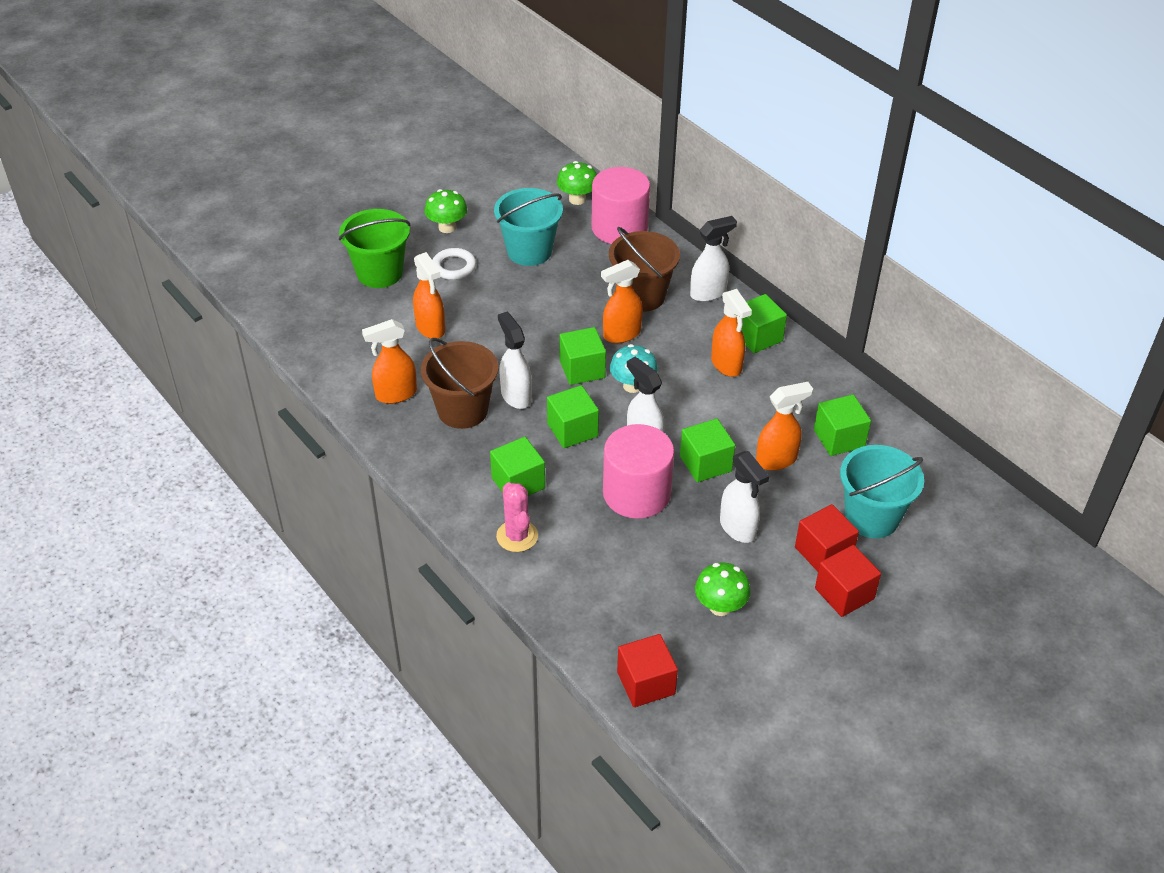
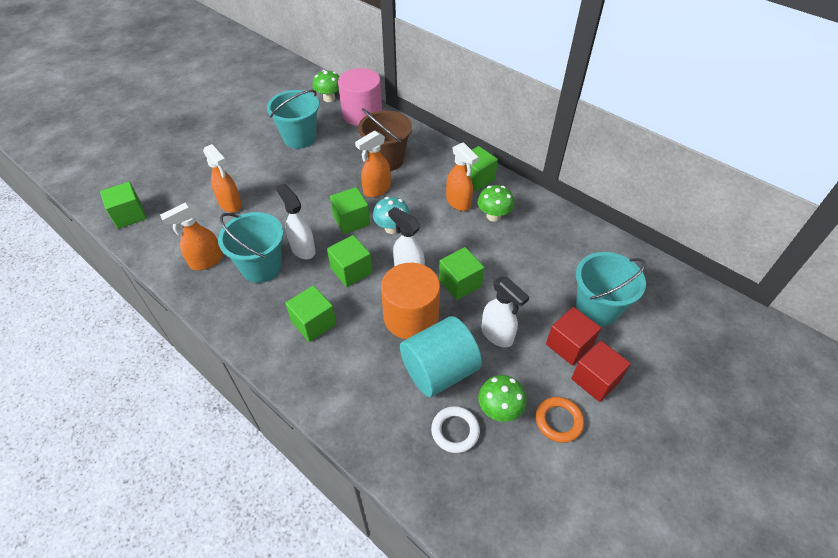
camera: 10 degrees left, 5 degrees up
(379, 273) = (188, 167): green bucket -> none
(447, 227) = (237, 128): green mushroom -> green mushroom (493, 216)
(454, 267) = (244, 156): white ring -> white ring (455, 431)
(462, 410) = (261, 267): brown bucket -> turquoise bucket
(517, 536) = (318, 372): pink cactus -> none
(636, 493) = (411, 317): pink cylinder -> orange cylinder
(646, 683) = (452, 499): red cube -> none
(658, 556) = (439, 371): none -> turquoise cylinder
(708, 293) = (434, 151): white spray bottle -> none
(777, 460) = (513, 272): orange spray bottle -> none
(787, 628) = (558, 421): none -> orange ring
(839, 438) = (554, 247): green cube -> green cube (129, 215)

